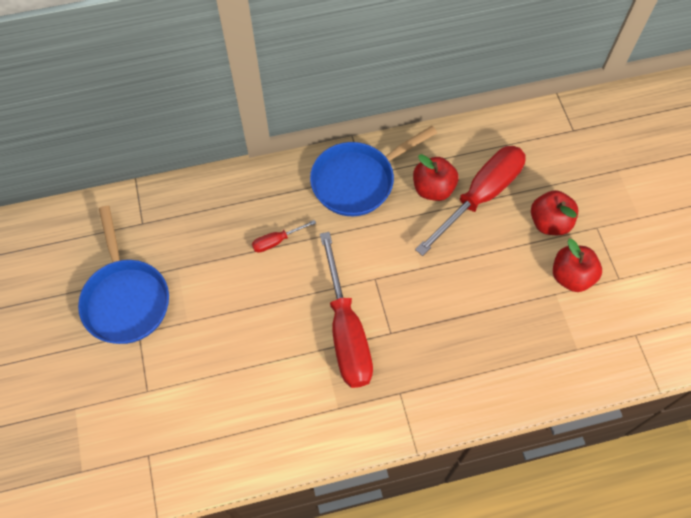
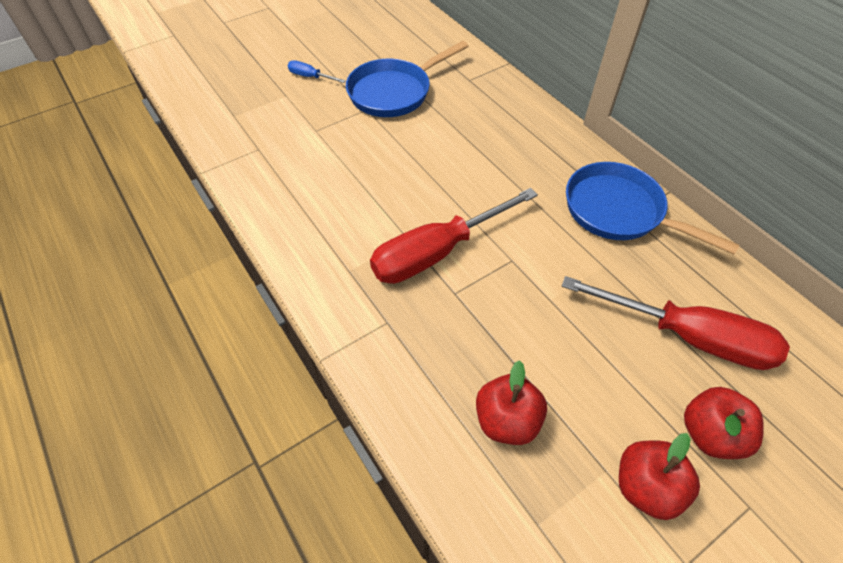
camera: 70 degrees right, 10 degrees down
(56, 375) = (310, 77): none -> blue screwdriver
(277, 241) = (506, 169): red screwdriver -> none
(433, 189) = (661, 283): red apple -> red apple (506, 420)

